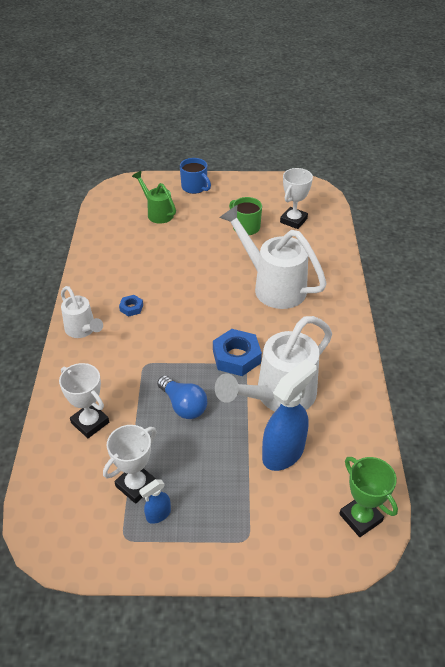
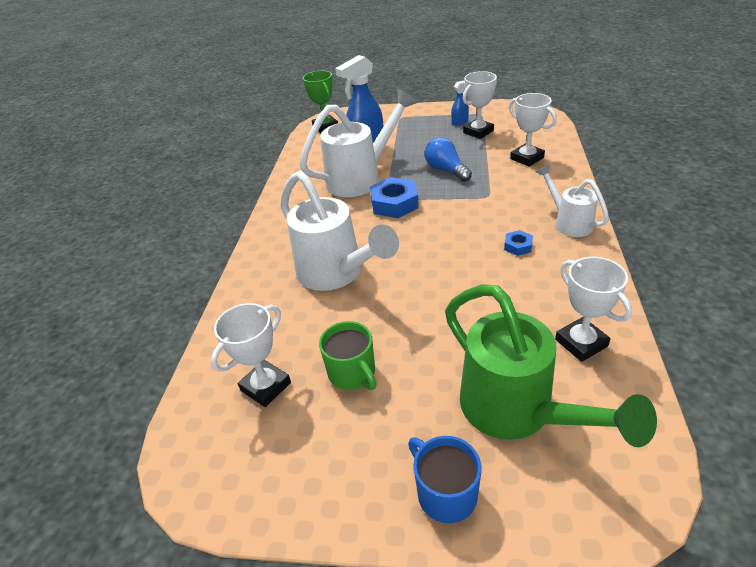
camera: 170 degrees left, 5 degrees down
(113, 243) = (581, 343): none -> white trophy
(157, 213) = (518, 412): green watering can -> green watering can, size x1.77

